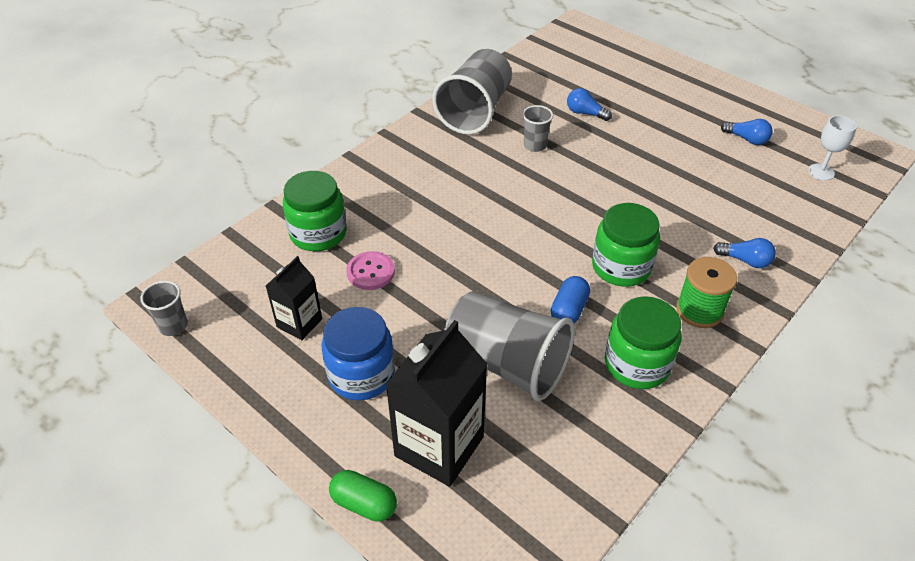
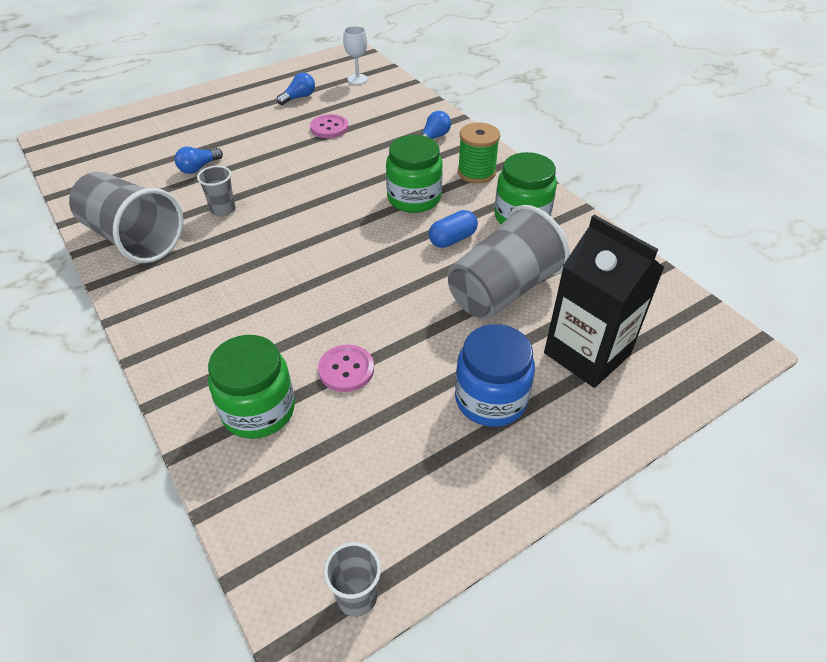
camera: 75 degrees left, 0 degrees up
(299, 323) = (400, 447): black carton -> none
(364, 503) = (645, 419): green capsule -> none
(569, 310) = (452, 239): blue capsule -> blue capsule turned 75 degrees counterclockwise
(706, 175) = (329, 128): none -> pink button

